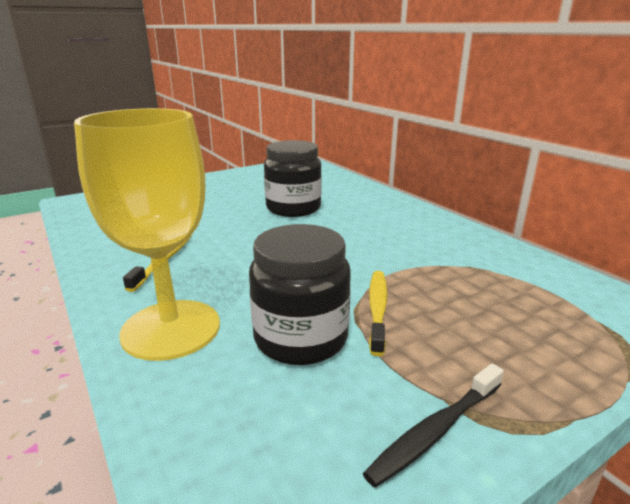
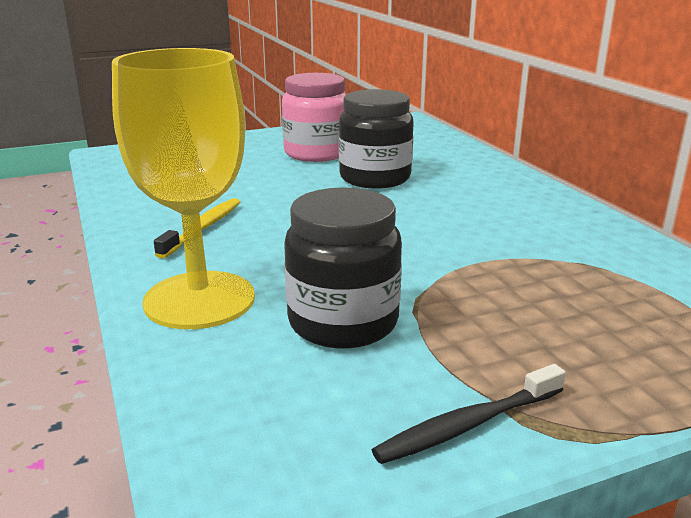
camera: 10 degrees right, 0 degrees up
(243, 191) = (316, 153): none -> pink jar
(377, 309) = (444, 301): yellow toothbrush -> none

